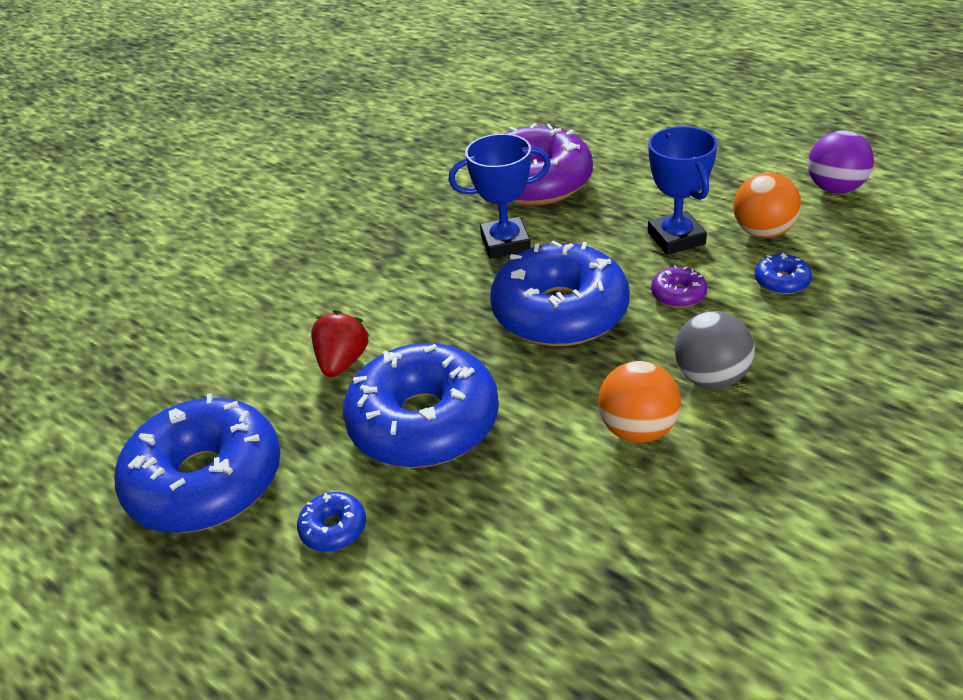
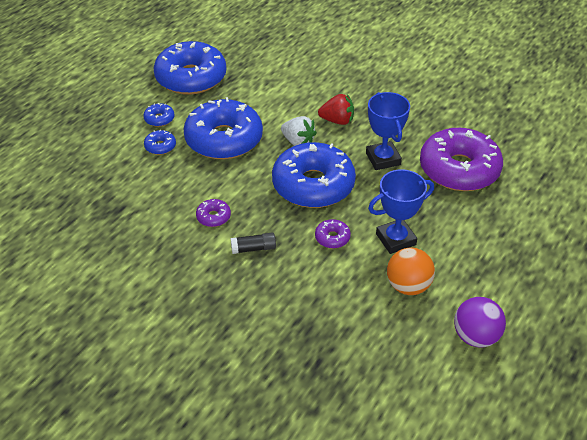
camera: 80 degrees right, 5 degrees up
(342, 362) = (270, 106): red strawberry -> red strawberry (337, 121)
(450, 328) = (298, 142): none -> white strawberry
(638, 429) = (213, 217): orange ball -> purple donut
(711, 377) = (253, 248): grey ball -> black glue stick
(781, 281) = (348, 290): blue donut -> blue donut (160, 146)

